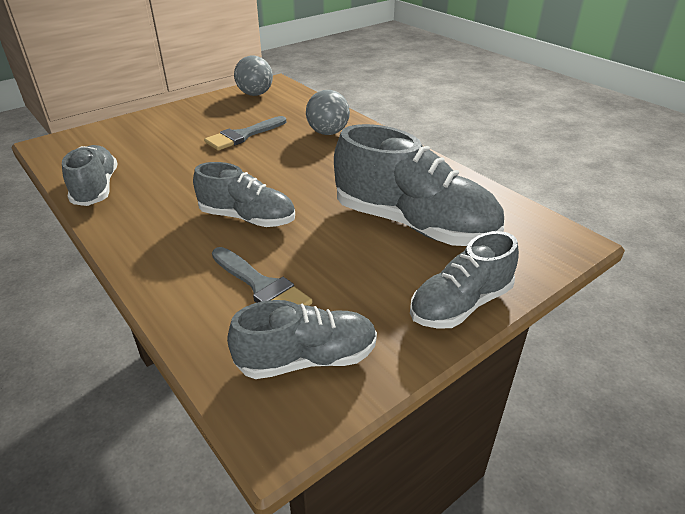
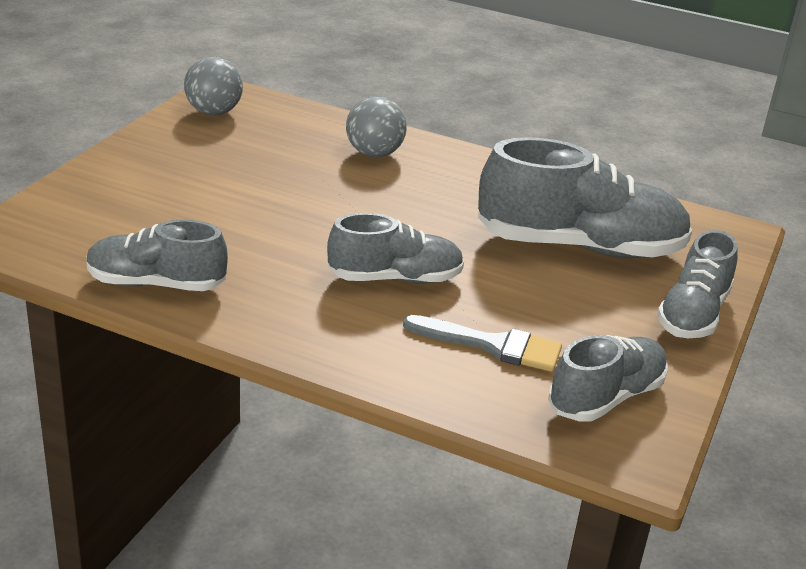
camera: 30 degrees left, 5 degrees down
(96, 188) = (156, 284): grey shoe -> grey shoe turned 45 degrees counterclockwise
(243, 135) = (268, 176): grey brush -> none

